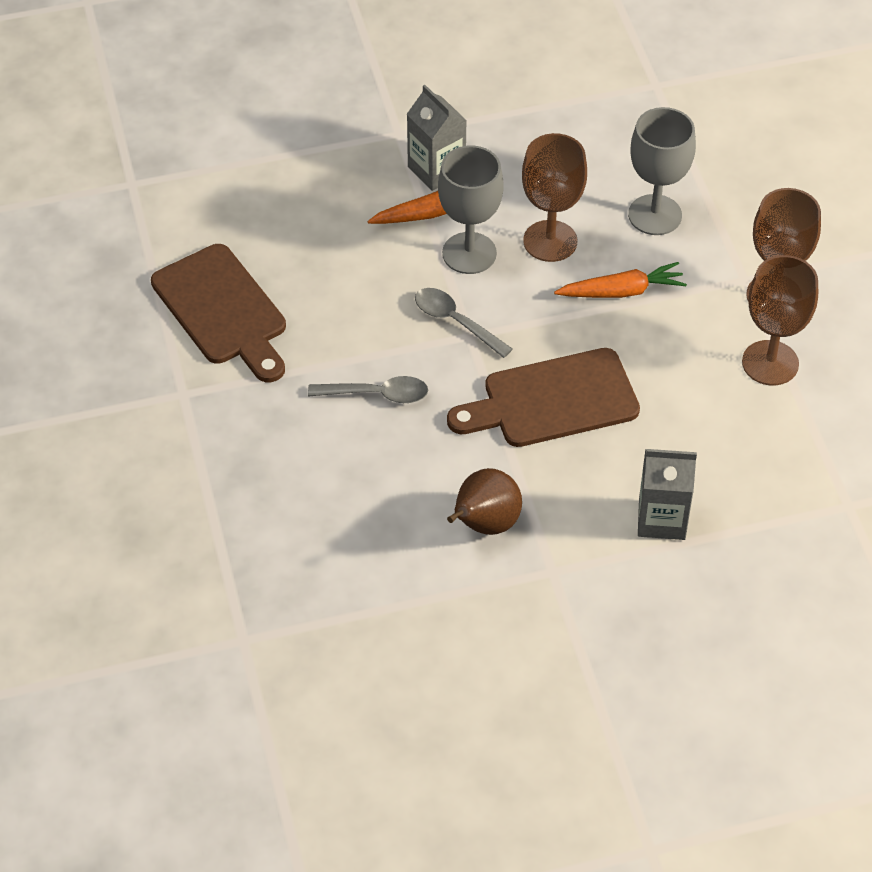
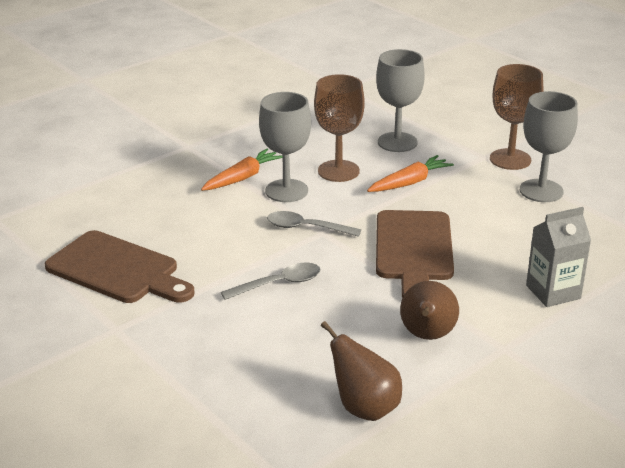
camera: 25 degrees left, 20 degrees down
(365, 586) = (364, 408): none -> brown pear
(436, 170) = (229, 157): grey carton -> none
(552, 400) = (413, 250): brown cutting board -> brown cutting board turned 45 degrees counterclockwise
(770, 363) = (541, 191): brown goblet -> grey goblet

